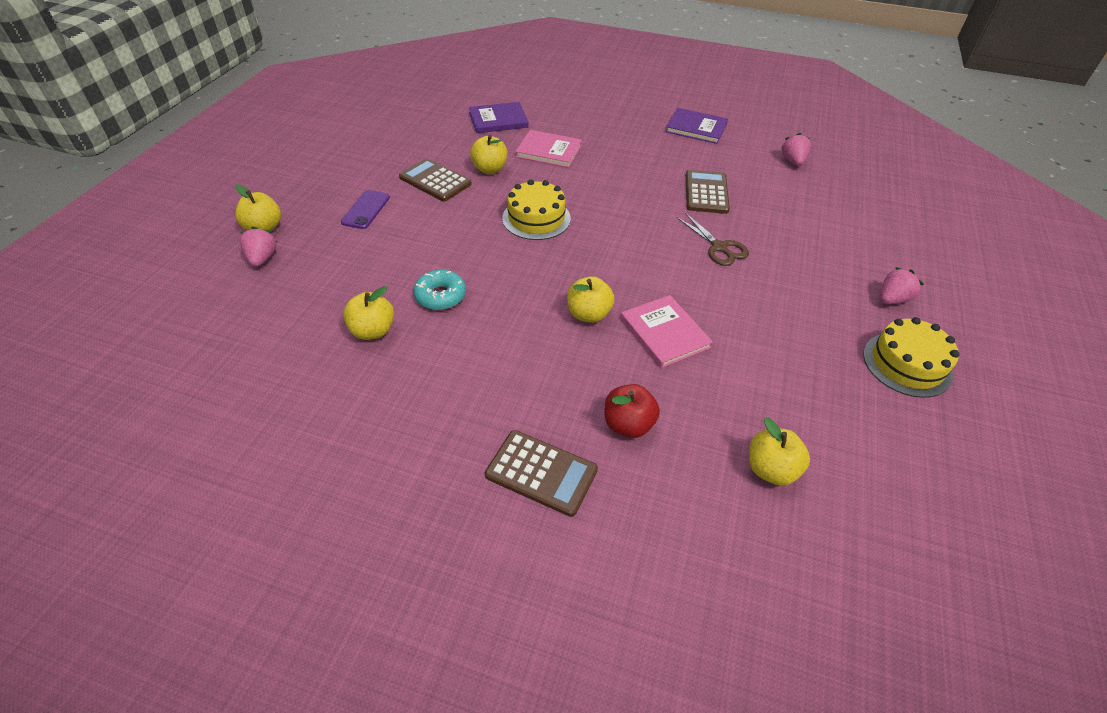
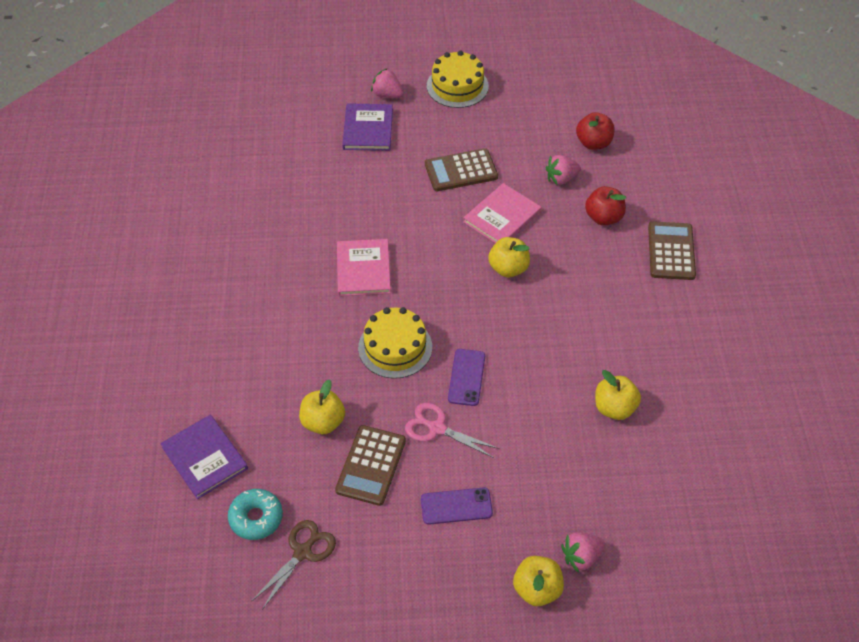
camera: 110 degrees left, 5 degrees up
(440, 296) = (546, 378): turquoise donut -> turquoise donut (256, 518)
(441, 219) = (437, 428): none -> pink scissors
(477, 248) = (466, 377): none -> purple phone
(549, 151) = (259, 379): pink book -> pink book (363, 269)
(696, 128) = (151, 257): purple book -> purple book (368, 129)
(706, 192) = (285, 226): brown calculator -> brown calculator (461, 171)
(719, 247) = (372, 202): brown scissors -> brown scissors (303, 552)
(771, 469) = (593, 143): yellow apple -> red apple
(792, 161) = (195, 170): pink strawberry -> pink strawberry (561, 179)

